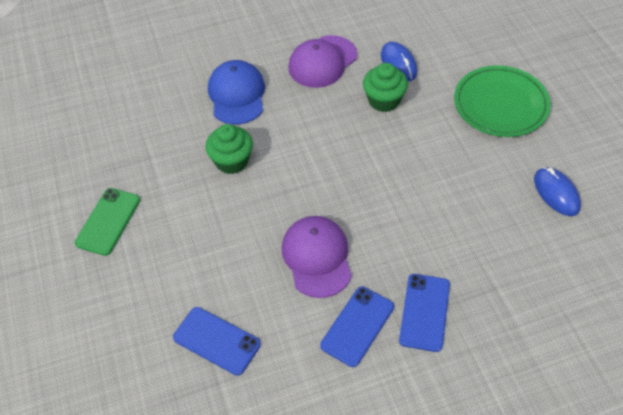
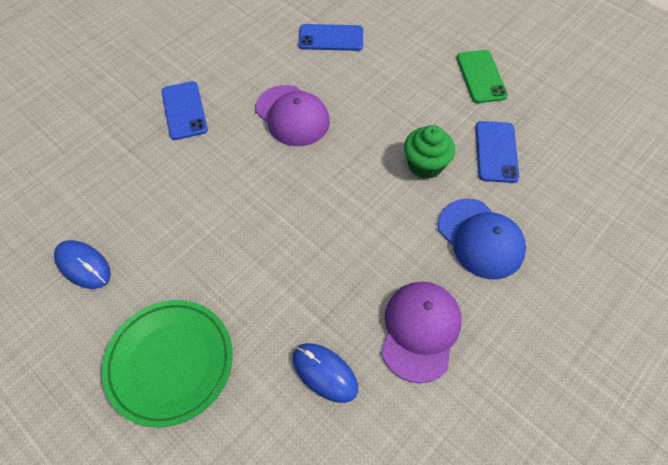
camera: 150 degrees right, 5 degrees up
(357, 326) = (233, 82): blue phone -> blue phone (496, 151)
(384, 100) = (315, 304): green cupcake -> none

